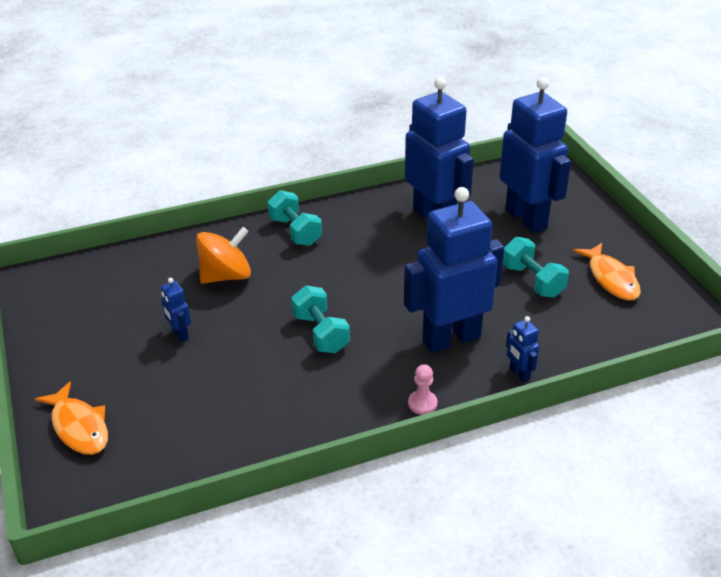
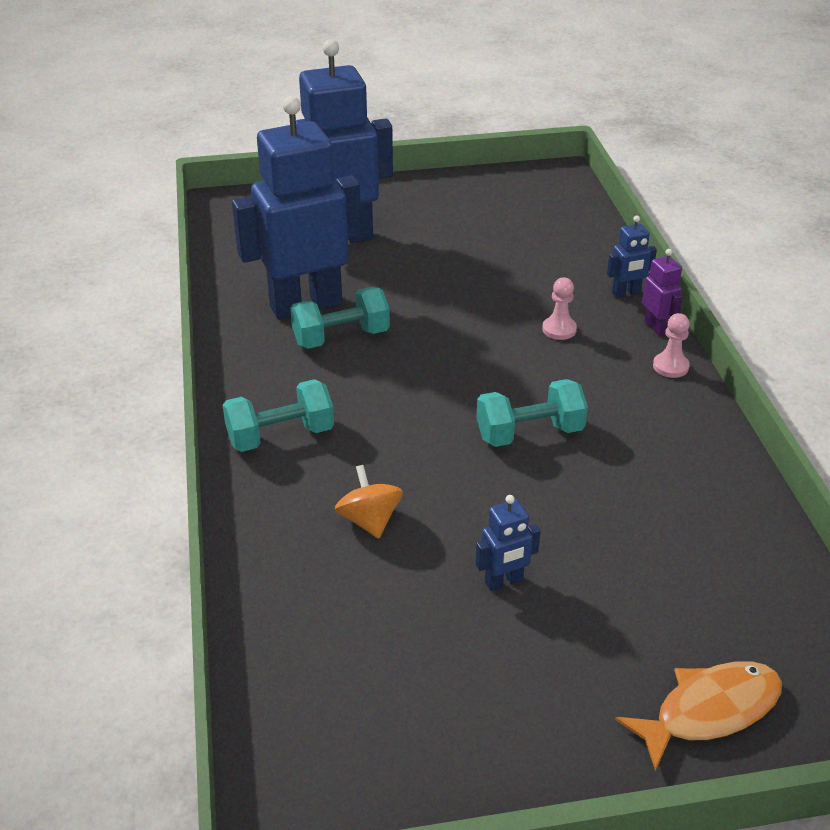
camera: 80 degrees left, 0 degrees up
(226, 276) = (369, 520): orange spinning top -> orange spinning top, size x0.64
(451, 338) = (559, 329): blue robot -> pink pawn
(474, 394) = (656, 328): none -> purple robot
(532, 281) = (465, 256): turquoise dumbbell -> turquoise dumbbell (341, 337)
(611, 278) = (476, 208): orange fish -> none

